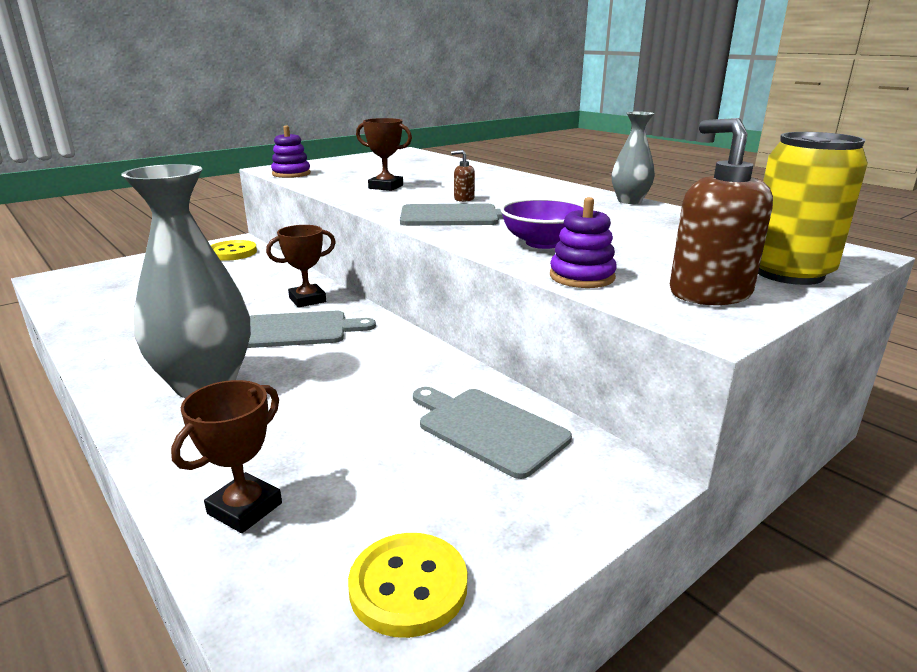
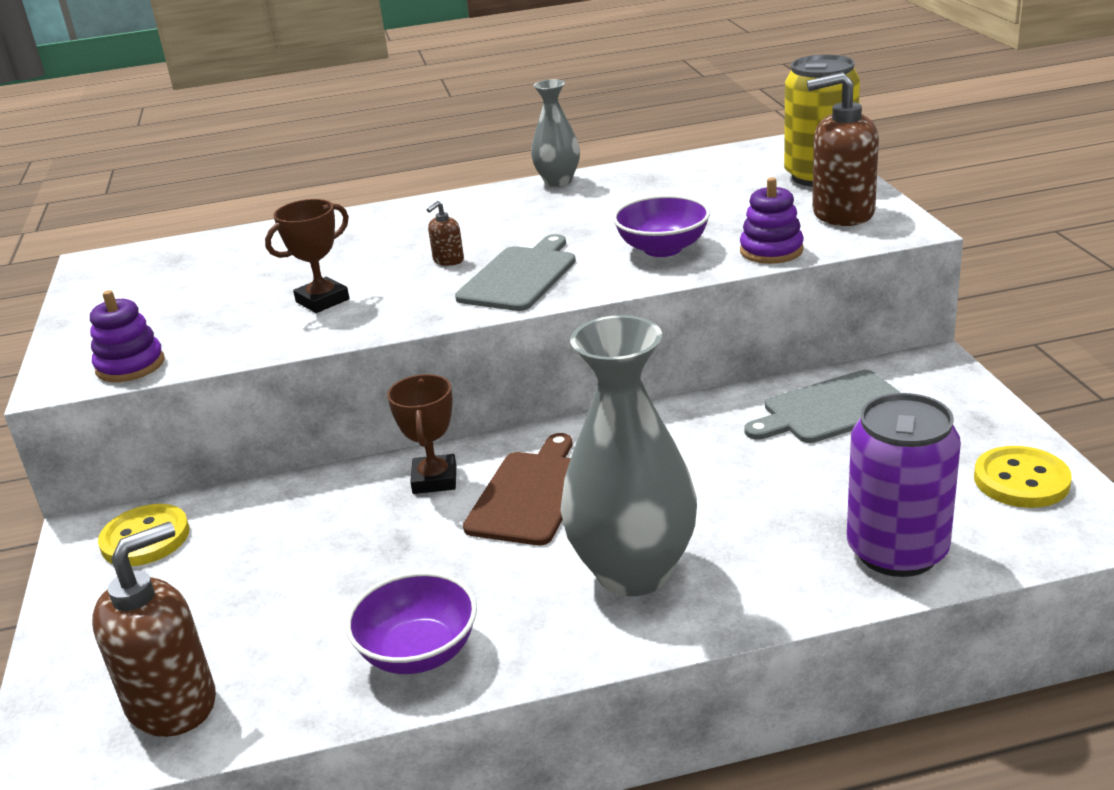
camera: 60 degrees left, 5 degrees up
(89, 290) = (172, 703): none -> brown soap dispenser
(120, 335) = (419, 652): none -> purple bowl
(245, 508) = (897, 551): brown trophy -> purple can
(298, 330) = (530, 494): grey cutting board -> brown cutting board

